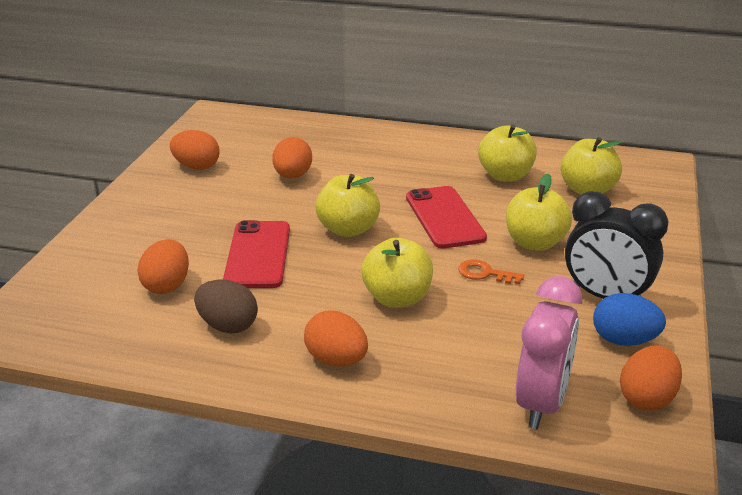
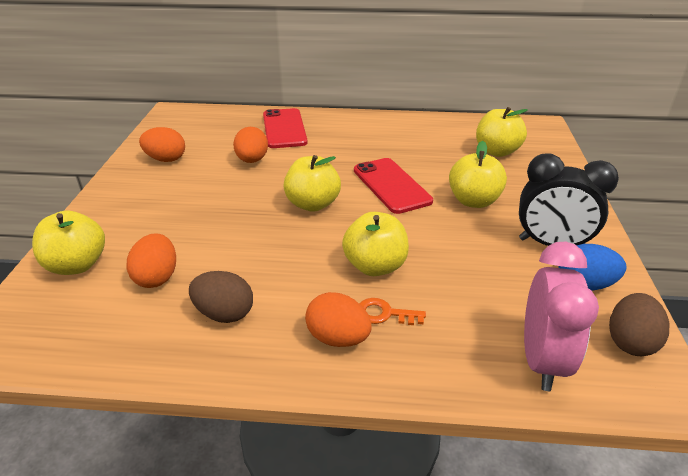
camera: 10 degrees left, 5 degrees up
(258, 255) = (237, 236): red phone -> red phone (284, 129)
(484, 273) = (442, 233): orange key -> orange key (384, 314)
(505, 176) = (428, 145): yellow apple -> yellow apple (77, 265)
(647, 398) = (630, 341): orange egg -> brown egg

